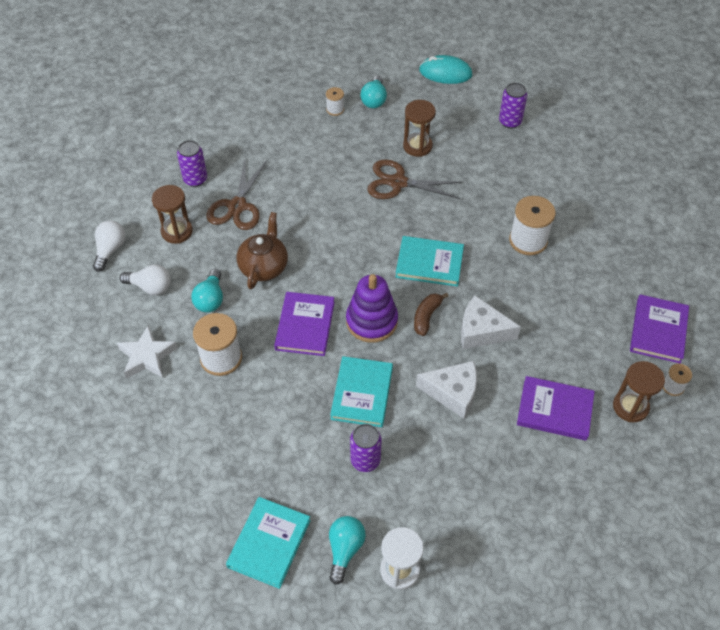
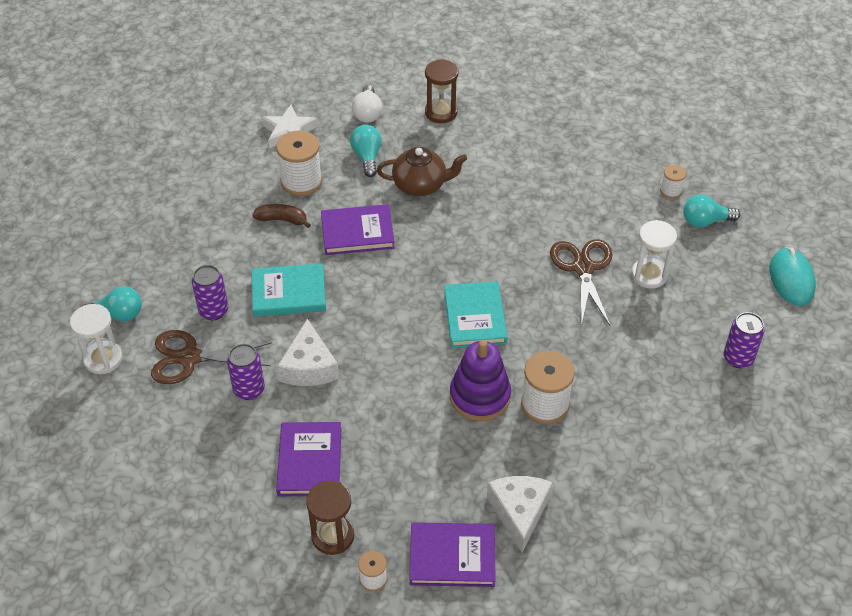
camera: 75 degrees right, 5 degrees down
(110, 250) = (401, 75): white light bulb -> none
(195, 179) = (514, 107): purple can -> purple can (249, 389)
(210, 299) = (367, 157): turquoise light bulb -> turquoise light bulb turned 90 degrees clockwise
(237, 206) = (491, 146): brown scissors -> brown scissors (190, 357)
(269, 543) = (116, 260): turquoise book -> none
(371, 321) = (379, 283): purple stacking toy -> purple stacking toy (480, 396)
(417, 146) = (649, 275): brown hourglass -> white hourglass
(426, 317) = (400, 327): brown banana -> brown banana (282, 220)
(481, 331) = (396, 379): white cheese -> white cheese (519, 512)

